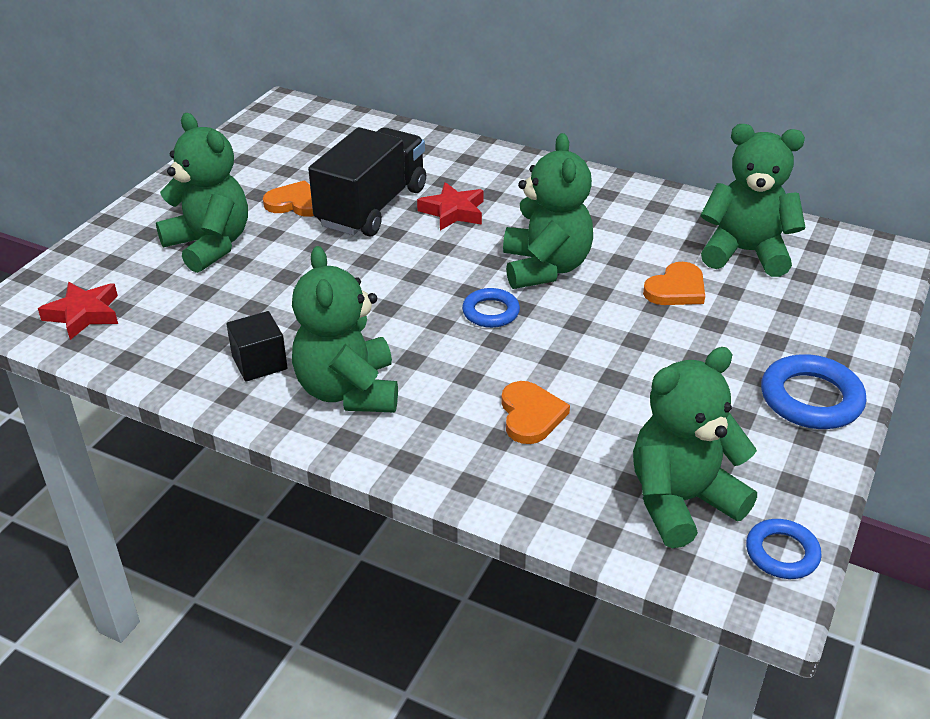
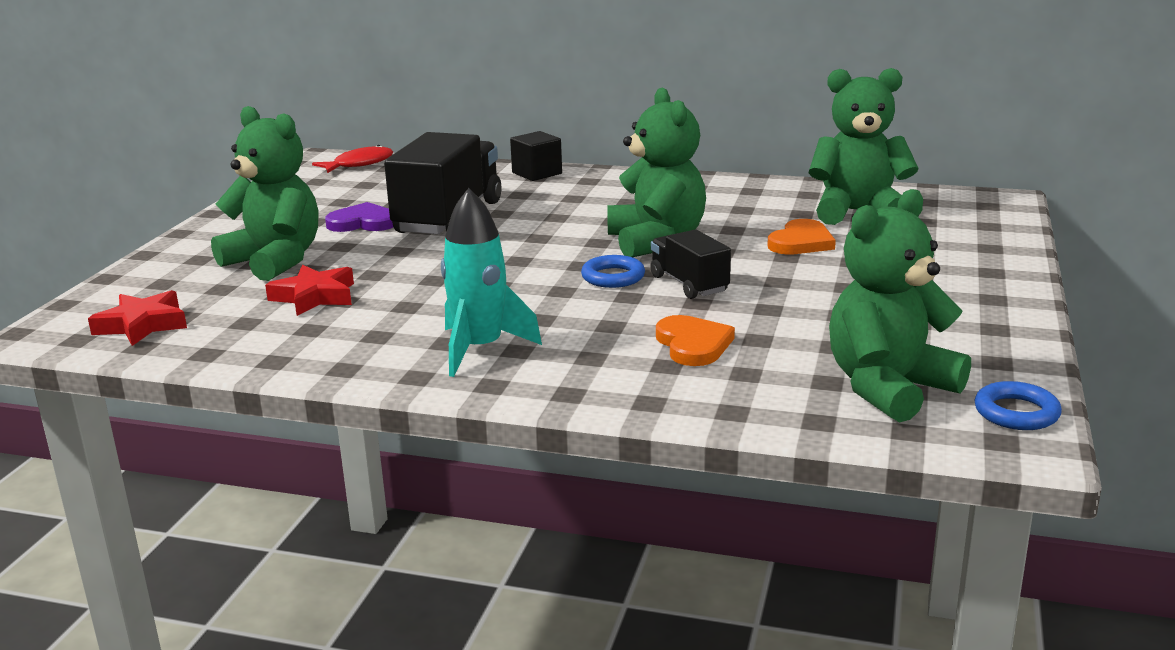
camera: 10 degrees left, 15 degrees down
(259, 363) = (368, 339): black cube -> black cube (537, 173)
(296, 203) = (363, 223): orange heart -> purple heart
(315, 118) = (359, 164): none -> red fish
(348, 391) = (480, 349): green teddy bear -> turquoise rocket
(453, 212) = (539, 213): red star -> red star (314, 297)
(554, 332) = (689, 284): none -> black truck
(811, 399) = (981, 301): blue ring -> none

